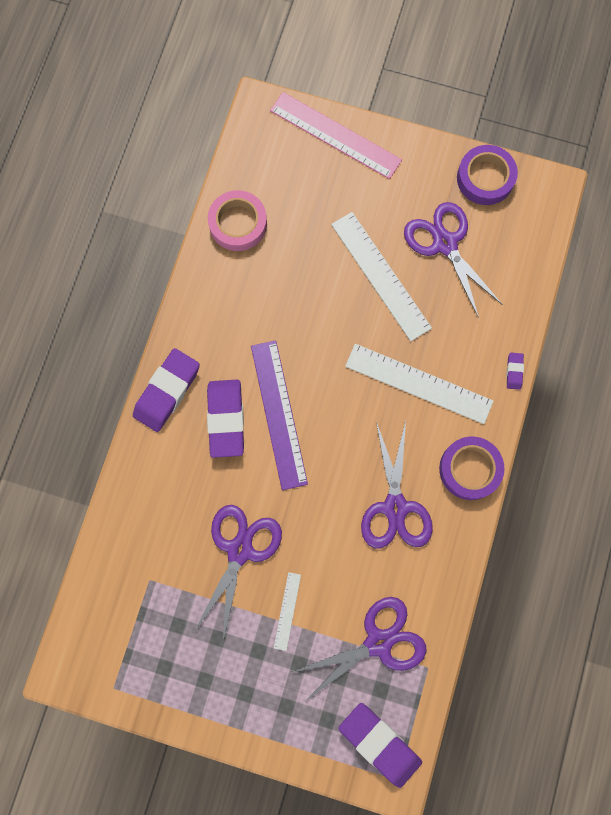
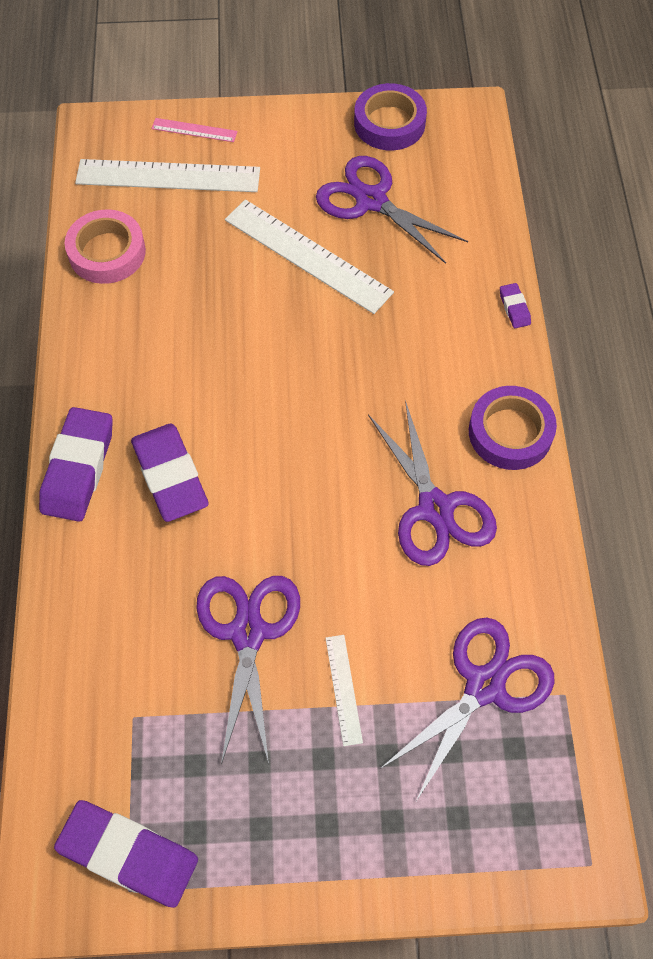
camera: 20 degrees left, 15 degrees down
(279, 414) = (239, 447): purple ruler -> none
(335, 135) = (194, 130): pink ruler -> pink ruler, size x0.48
(379, 743) = (543, 822): purple eraser -> purple eraser (128, 855)
(419, 383) = (404, 356): white ruler -> white ruler (168, 176)

